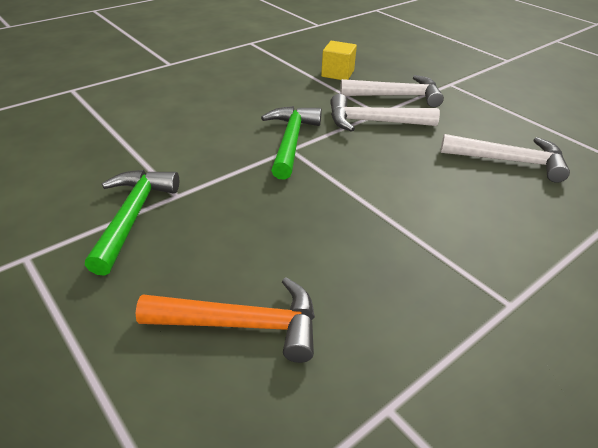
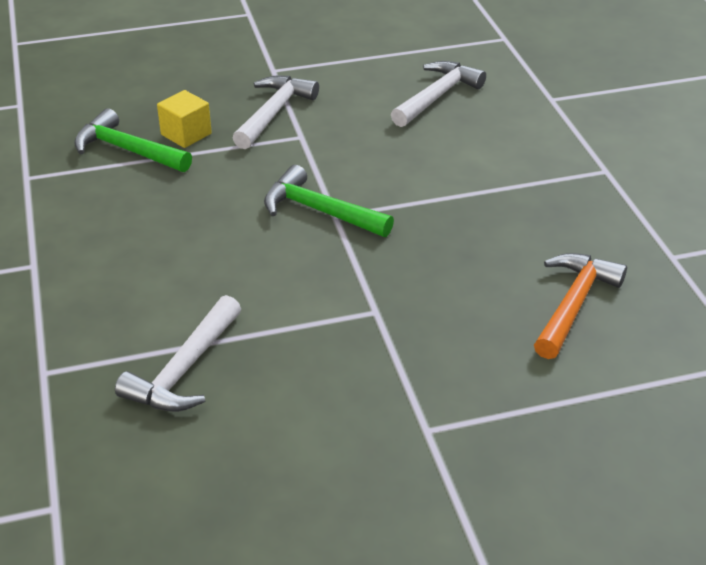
camera: 65 degrees left, 0 degrees up
(133, 216) = (396, 347): green hammer -> green hammer (127, 150)
(373, 122) = (318, 146): white hammer -> white hammer (184, 370)

